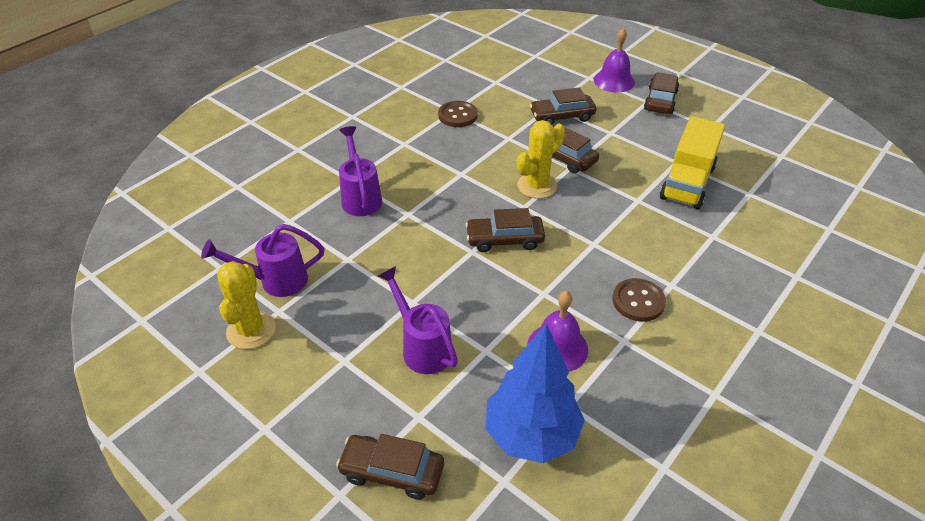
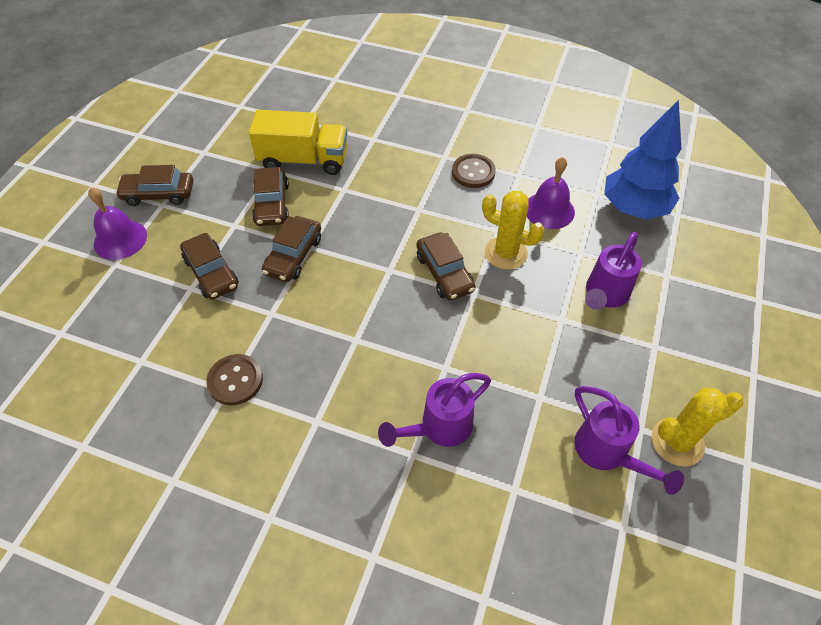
camera: 110 degrees left, 10 degrees up
(392, 471) = (719, 276): brown car -> brown car (271, 204)
(537, 186) = (351, 267): yellow cactus -> yellow cactus (506, 253)

